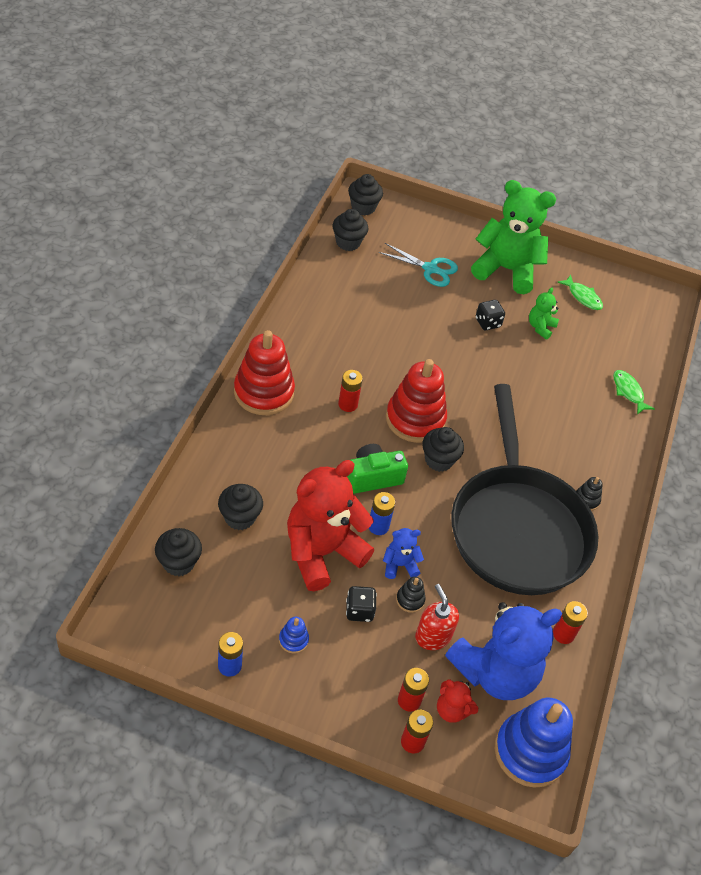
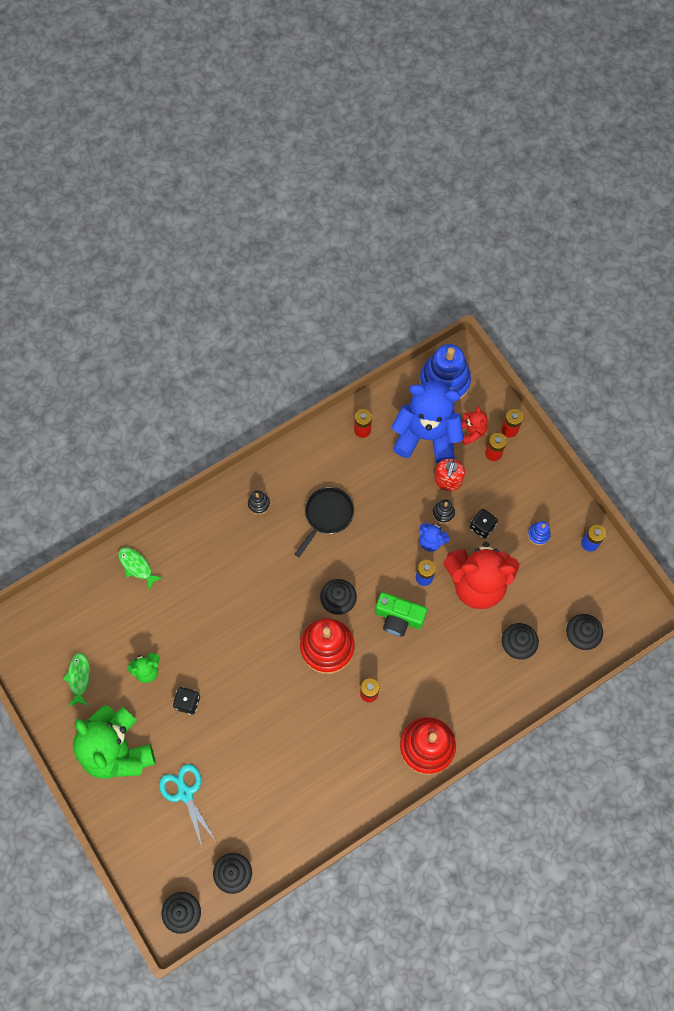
camera: 135 degrees left, 20 degrees up
(517, 527) = (327, 515): black pan -> black pan, size x0.41
(628, 392) = (137, 566): green fish -> green fish turned 120 degrees clockwise

